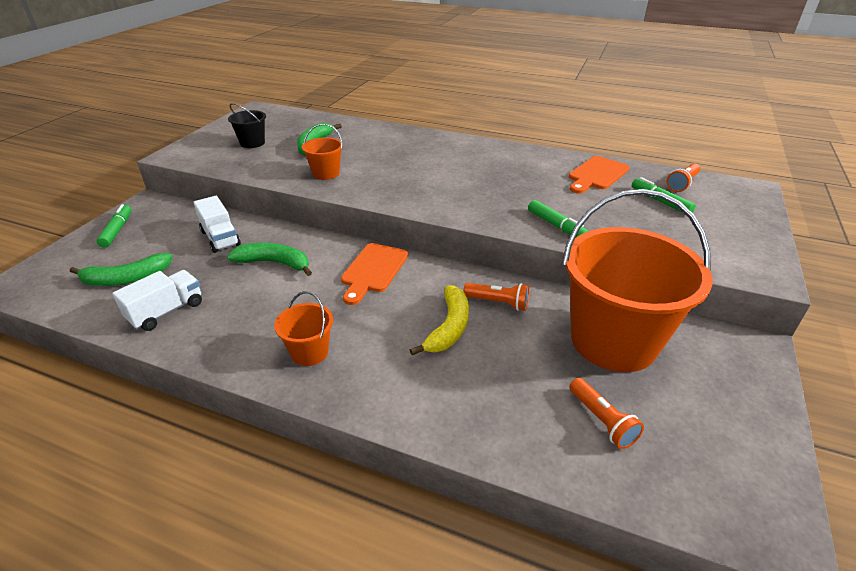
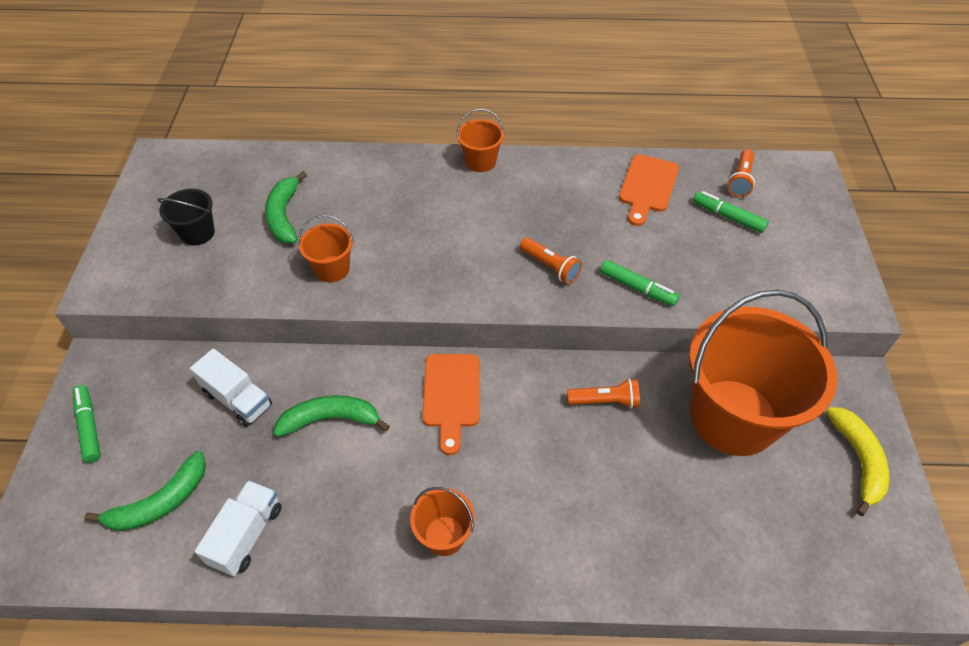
camera: 20 degrees left, 15 degrees up
(449, 327) = (571, 452): yellow banana -> yellow banana (858, 460)
(470, 142) = (480, 161): none -> orange bucket
(602, 420) = (756, 519): orange flashlight -> orange flashlight (550, 267)

